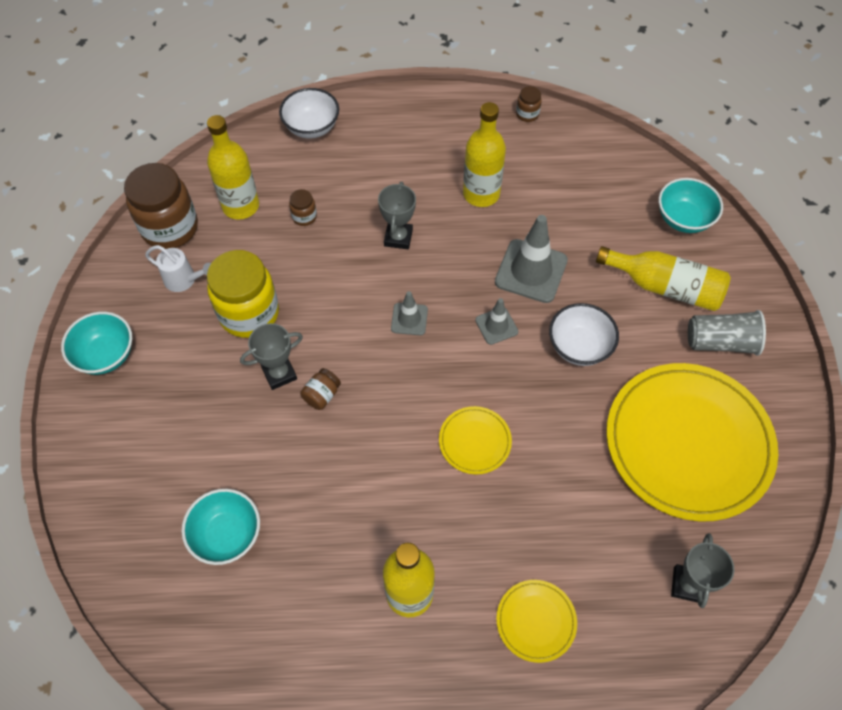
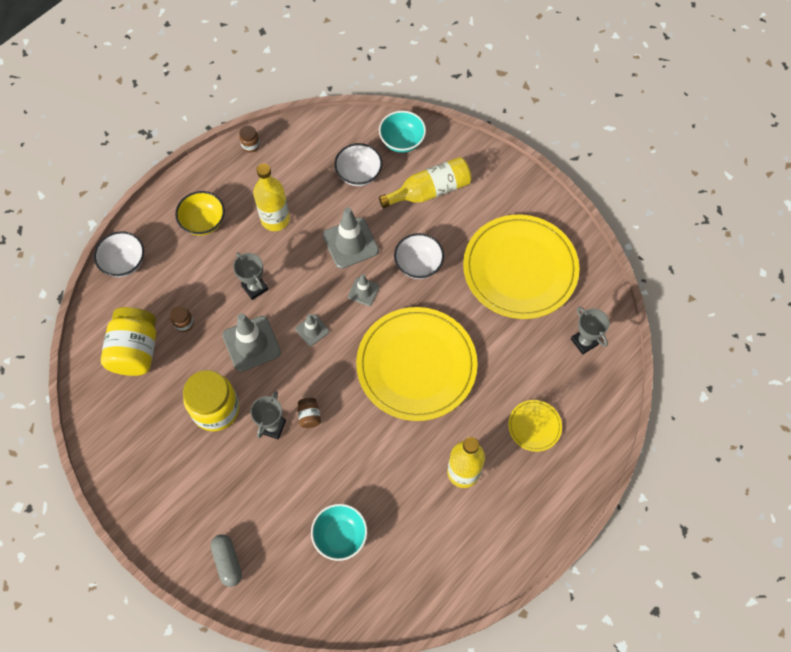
camera: 45 degrees left, 5 degrees up
(106, 355) = (156, 511): turquoise bowl -> none
(109, 458) = (228, 562): none -> grey capsule
(170, 228) = (106, 403): brown jar -> none
(185, 280) = (153, 426): white watering can -> none
(241, 206) = (135, 351): yellow bottle -> yellow jar
(342, 284) = (251, 344): none -> grey traffic cone
(414, 146) = (203, 222): none -> yellow bowl
(475, 441) = (416, 365): yellow plate -> yellow plate, size x2.30
(606, 215) = (359, 174): none -> white bowl
(720, 342) = (486, 199): grey cup -> none

